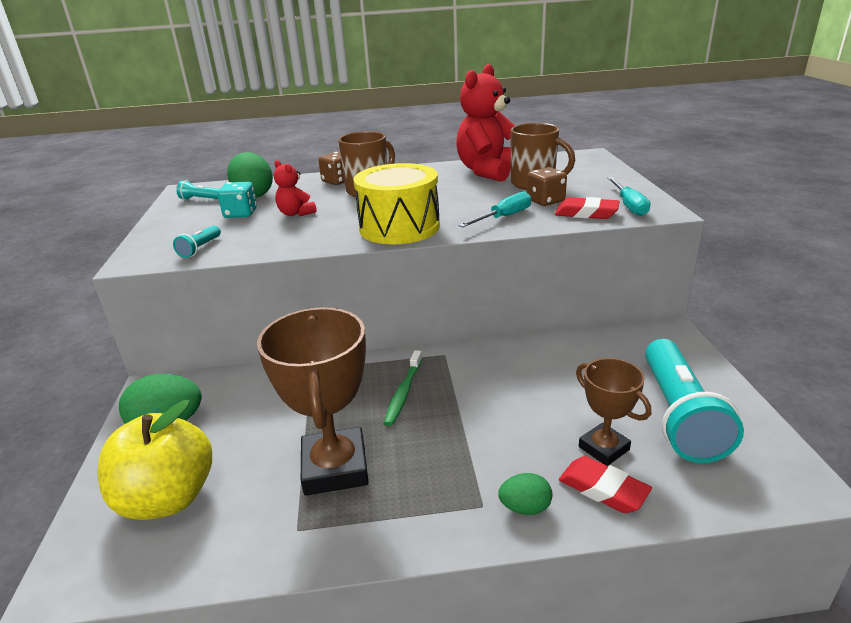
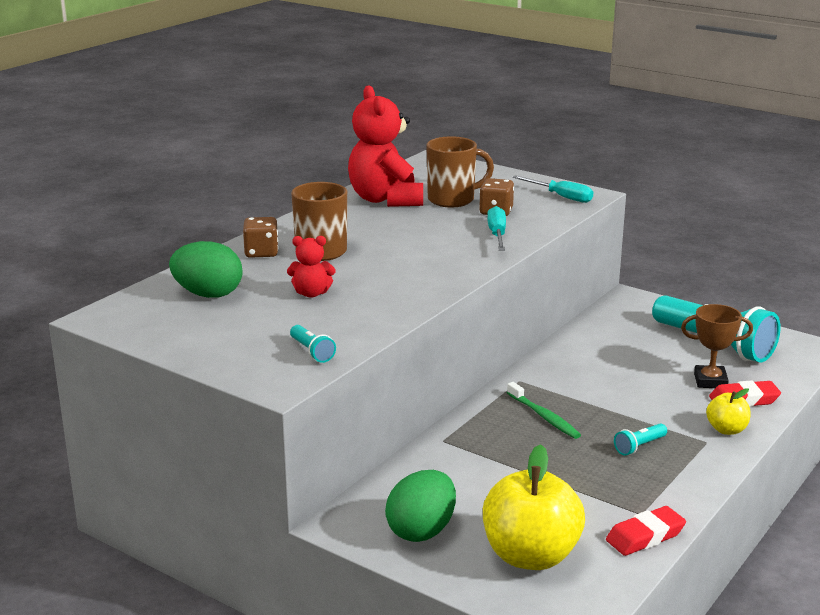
camera: 50 degrees left, 5 degrees down
(201, 199) = (157, 319): turquoise flashlight -> turquoise flashlight (639, 446)
(240, 214) = (253, 313): turquoise dice -> none
(335, 467) = (594, 476): brown trophy -> none
(399, 227) = (438, 270): yellow drum -> none
(525, 508) = (726, 430): green egg -> yellow apple
(586, 213) = (547, 212): red eraser -> red eraser (645, 536)

